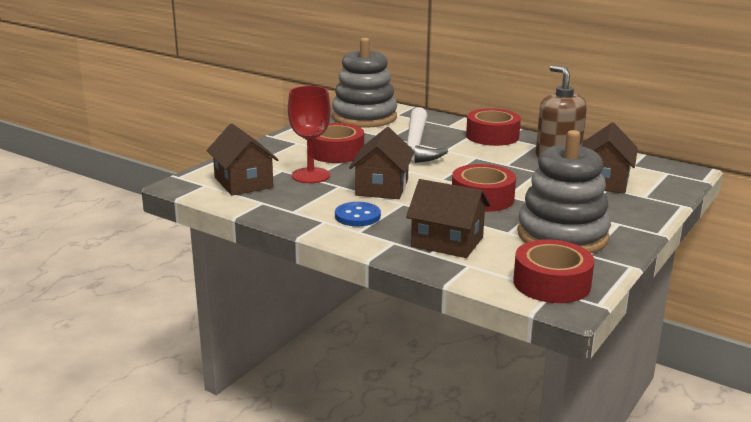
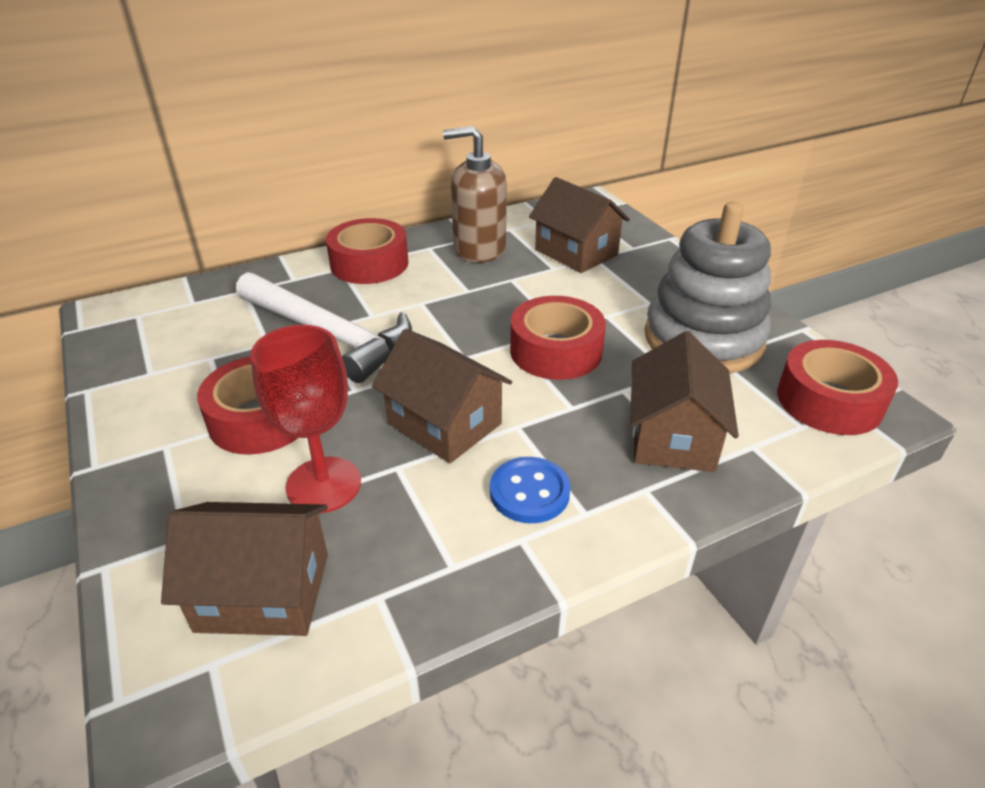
camera: 60 degrees left, 15 degrees up
(364, 117) = (159, 334): grey stacking toy -> none
(447, 242) = (673, 436): brown house -> brown house turned 45 degrees counterclockwise

